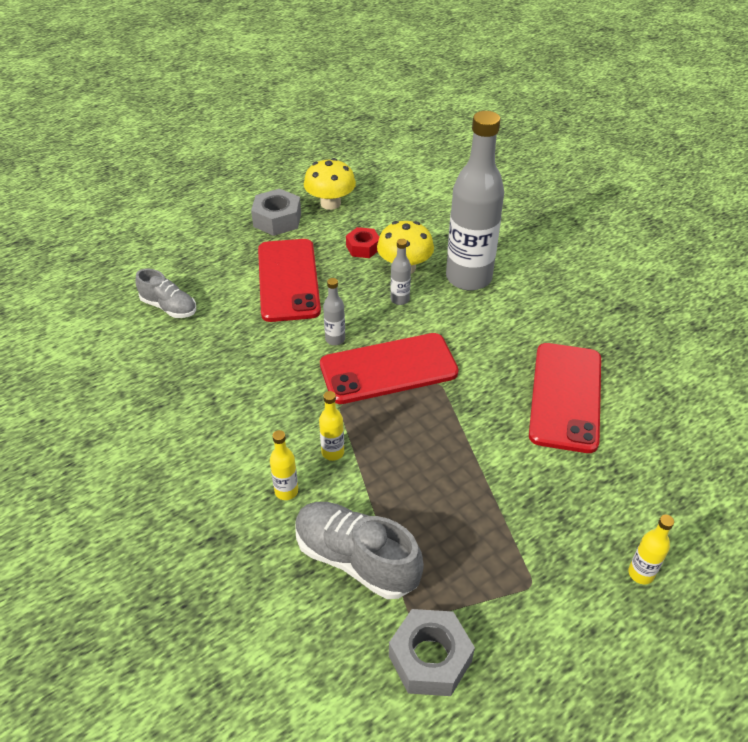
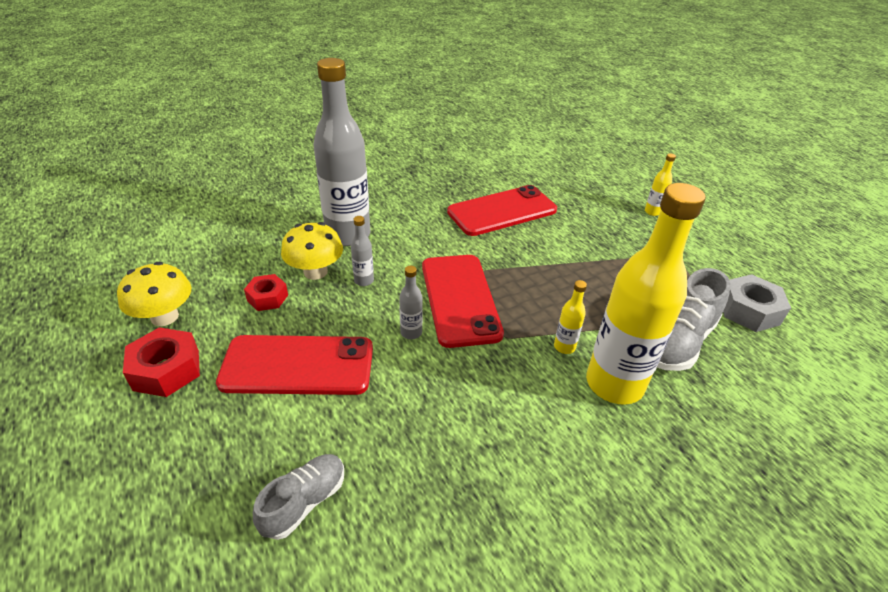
camera: 85 degrees left, 5 degrees down
(277, 220) = (166, 370): grey nut -> red nut
(286, 491) = (614, 384): yellow bottle -> yellow bottle, size x2.49
(566, 396) = (502, 211): red phone -> red phone turned 45 degrees counterclockwise

